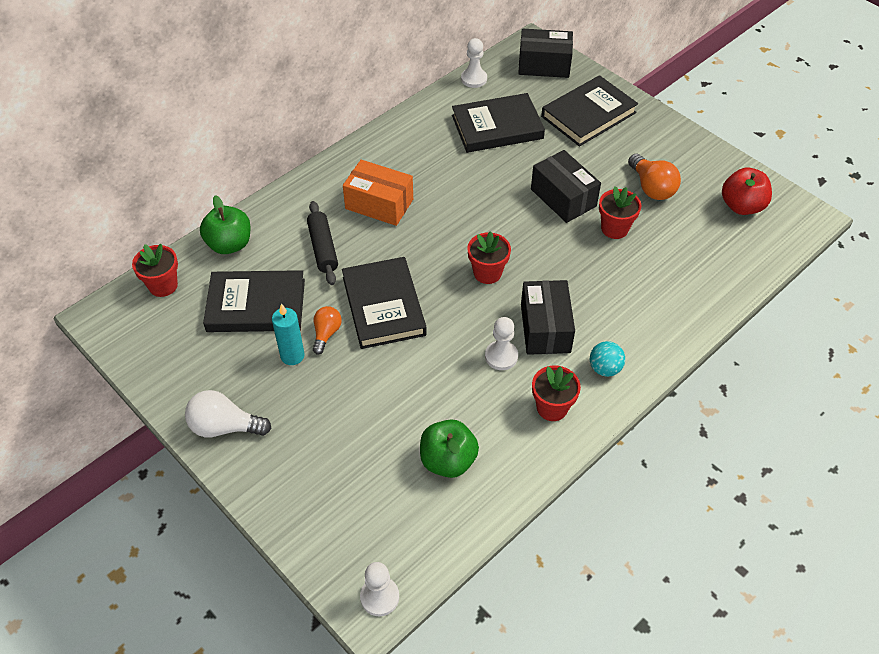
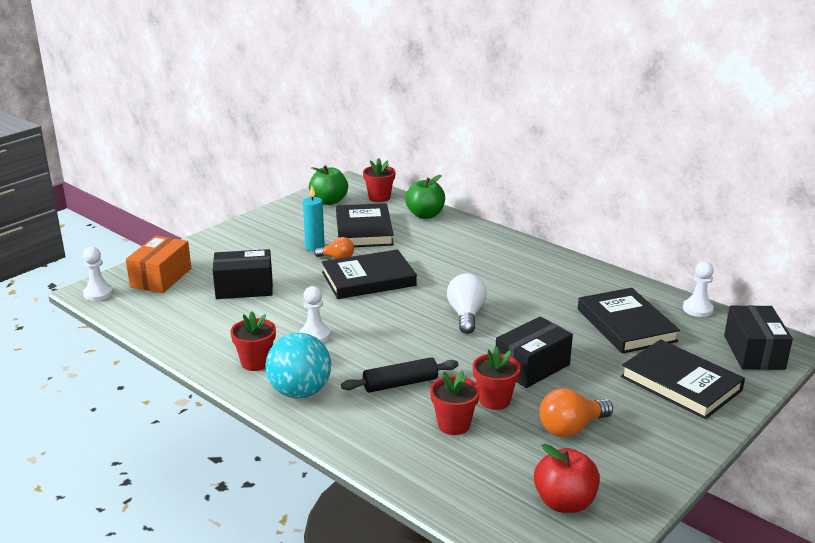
camera: 85 degrees right, 25 degrees down
(224, 427) = (251, 230): white light bulb -> white light bulb (466, 315)
(323, 248) = (429, 250): black rolling pin -> black rolling pin (400, 384)
(379, 204) = (489, 270): orange box -> orange box (161, 277)
(448, 460) = (208, 314): green apple -> green apple (329, 201)
(487, 273) = (415, 326): red flower pot -> red flower pot (453, 425)
(545, 328) = (349, 358): black box -> black box (244, 288)
(604, 368) = (300, 392): turquoise ball -> turquoise ball, size x1.82

